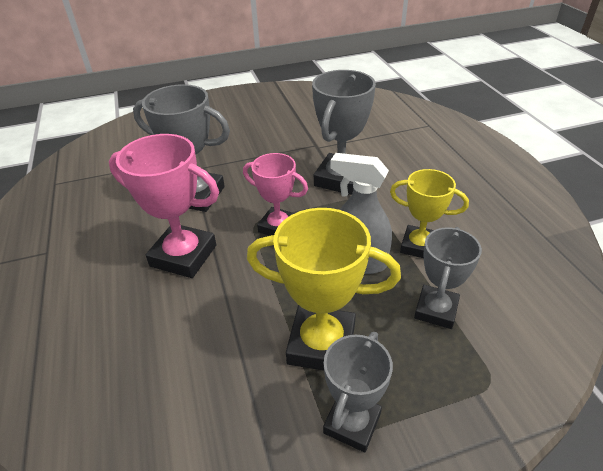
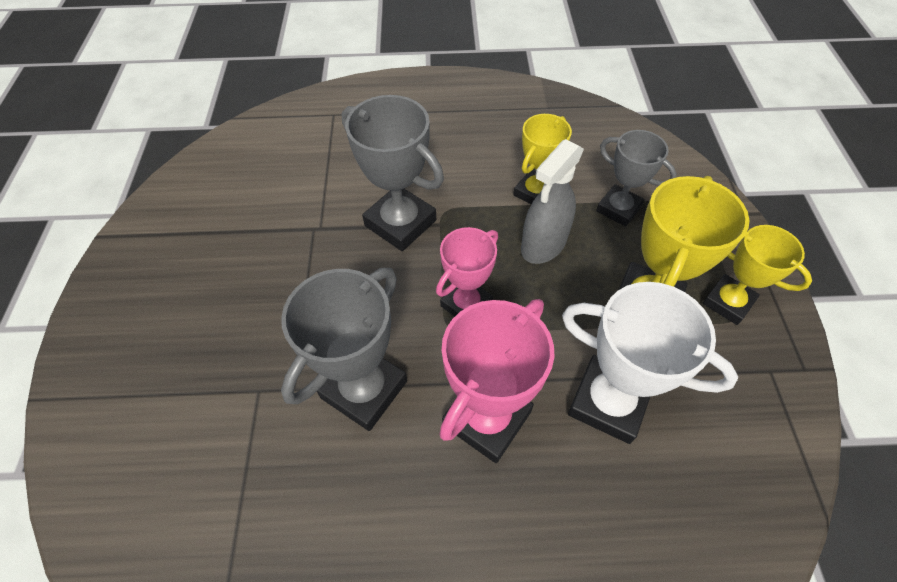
camera: 75 degrees left, 15 degrees up
(208, 326) = (608, 402): none -> white trophy
(352, 423) = (727, 302): grey trophy -> yellow trophy

